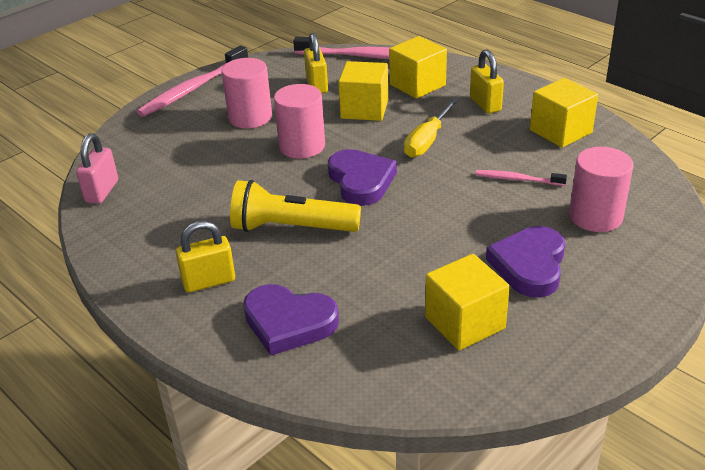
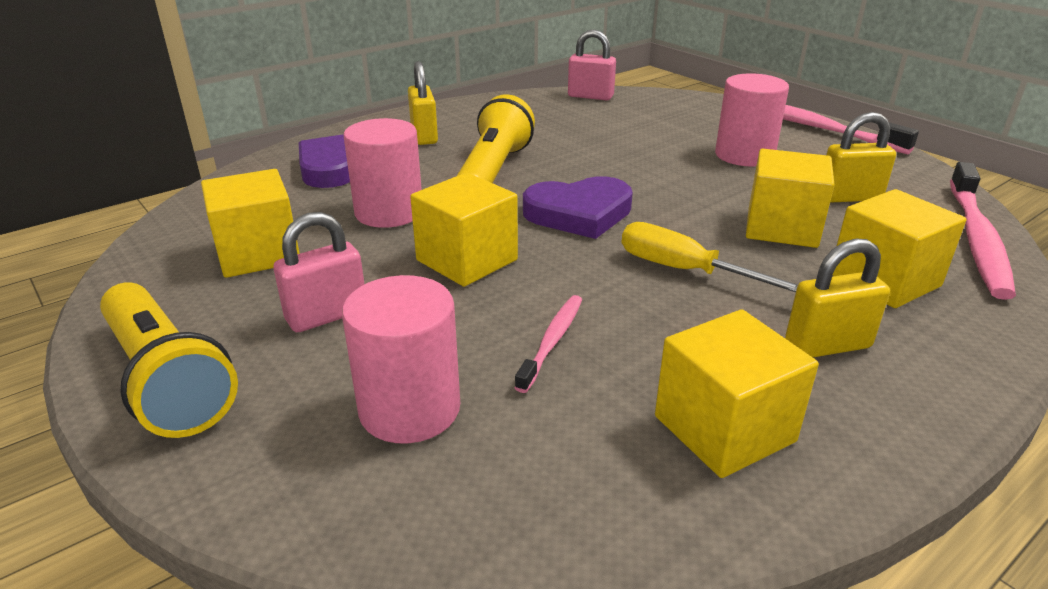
camera: 95 degrees right, 5 degrees down
(302, 146) = (671, 182): pink cylinder -> pink cylinder (389, 212)
(441, 220) = (467, 260): none -> yellow cube
(529, 265) = (327, 315): purple heart -> pink padlock
(621, 312) = (167, 379): none -> yellow flashlight

